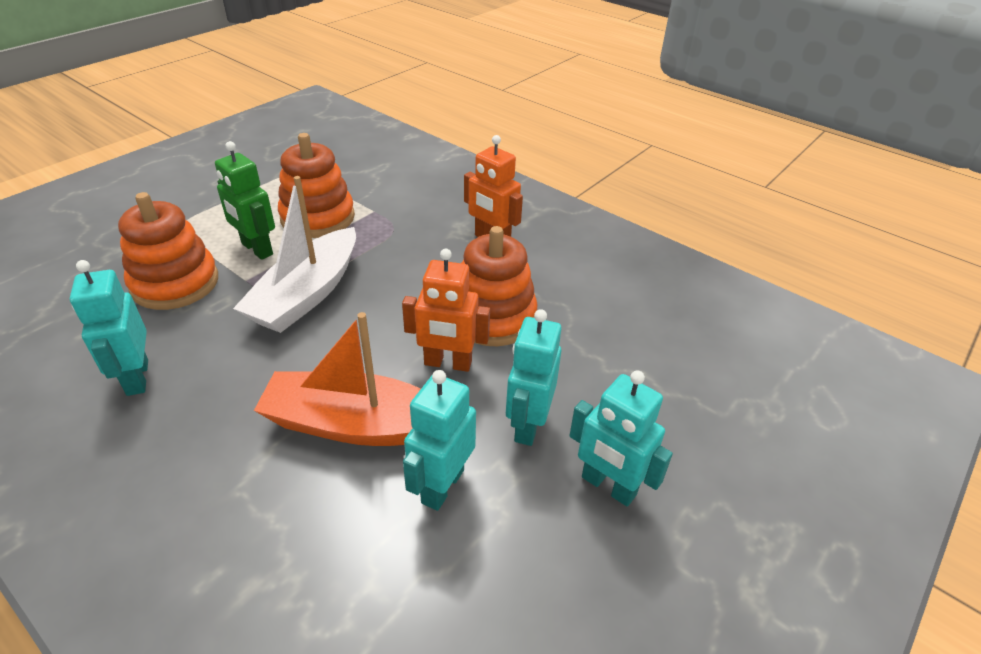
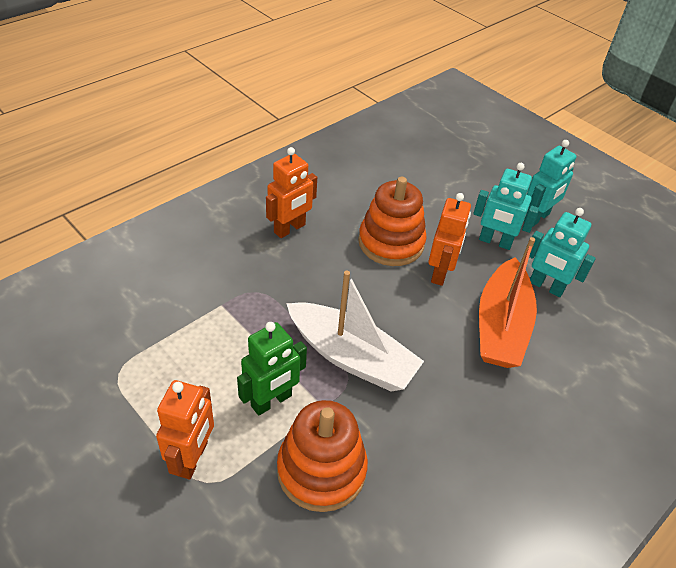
camera: 85 degrees left, 5 degrees up
(137, 377) = (458, 478): turquoise robot -> none
(205, 216) = (192, 458): none -> orange robot
(318, 217) = (222, 350): orange stacking toy -> none

